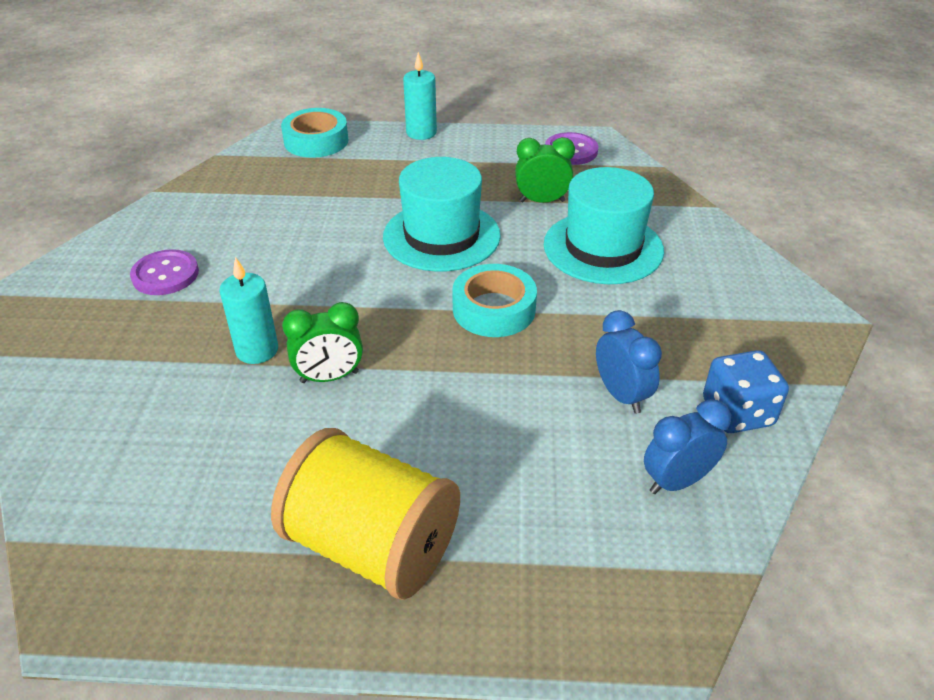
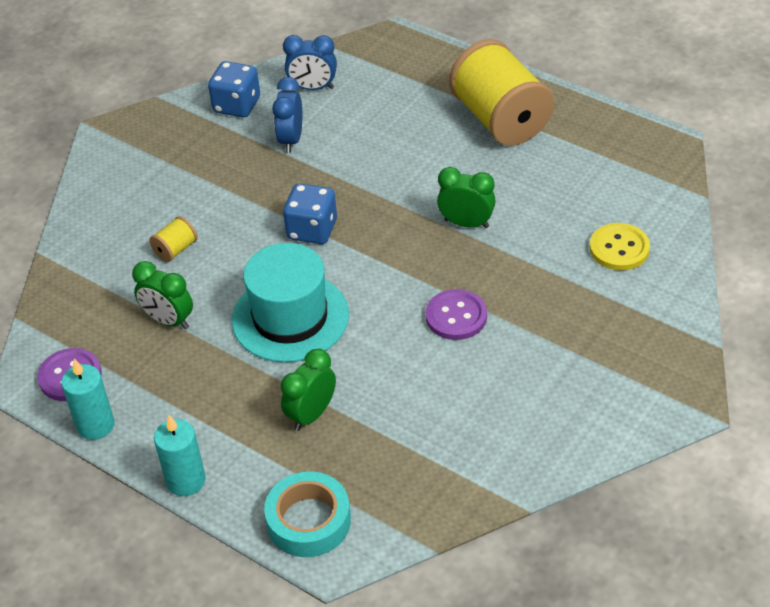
camera: 145 degrees left, 5 degrees up
(125, 417) = (619, 248): none -> yellow button
(165, 274) = (551, 374): purple button -> purple button (456, 316)
(257, 350) = (506, 265): turquoise candle -> turquoise candle (95, 425)
(363, 187) = (311, 414): none -> green clock
(494, 309) = (312, 230): turquoise tape -> blue dice
(603, 247) = (175, 250): turquoise hat -> yellow spool

